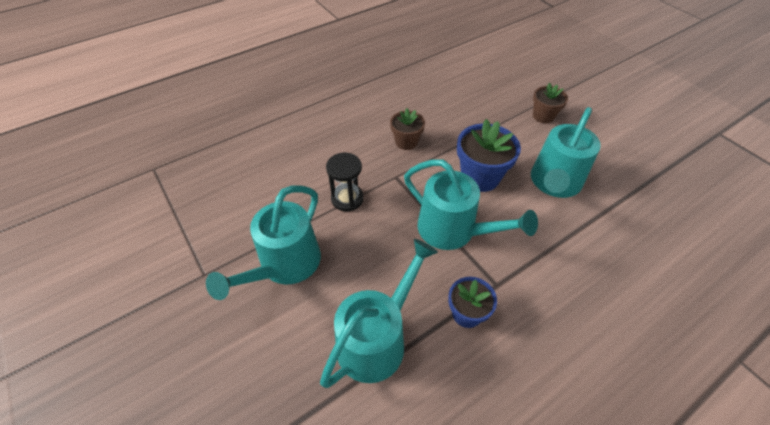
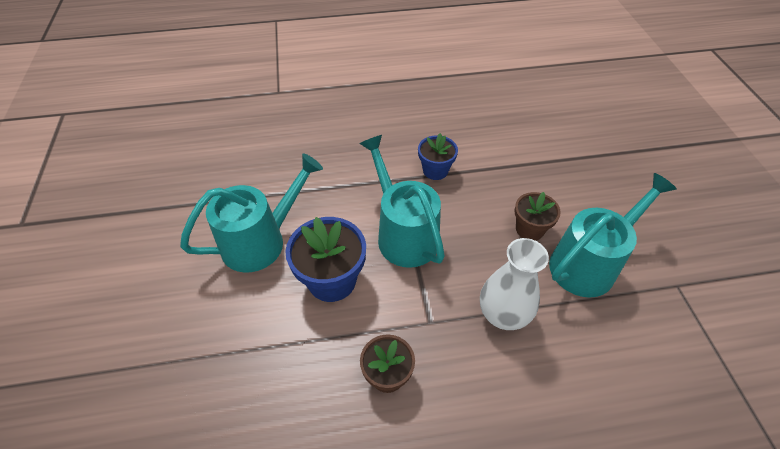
camera: 155 degrees left, 0 degrees up
(347, 199) = (503, 314): black hourglass -> white vase
(377, 338) = (515, 179): turquoise watering can -> none
(543, 116) = (169, 338): brown flower pot -> brown flower pot (529, 229)

